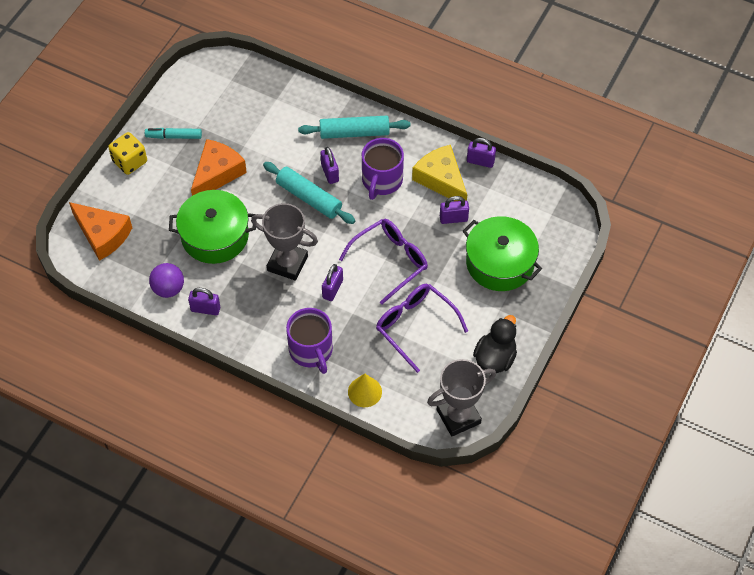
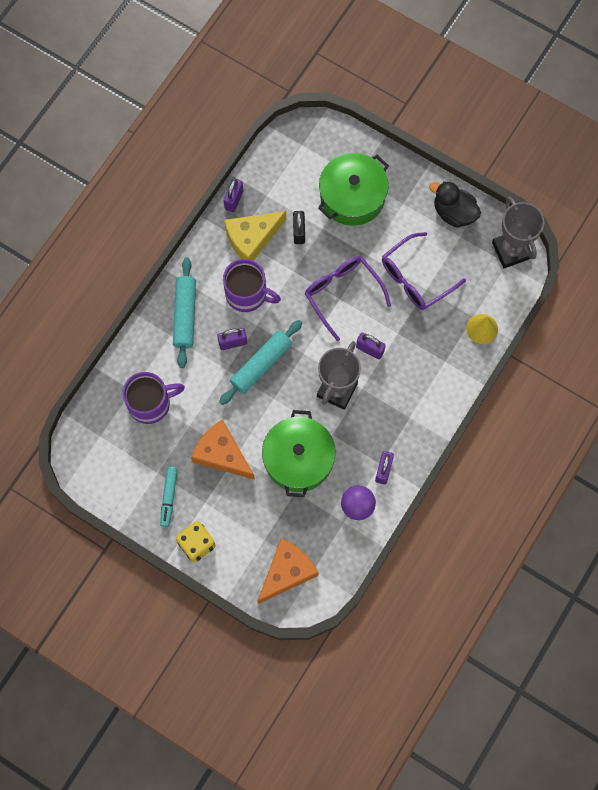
camera: 85 degrees left, 15 degrees up
(311, 350) = (436, 373): purple mug -> purple mug (151, 403)
(453, 219) = (299, 232): purple padlock -> black padlock

